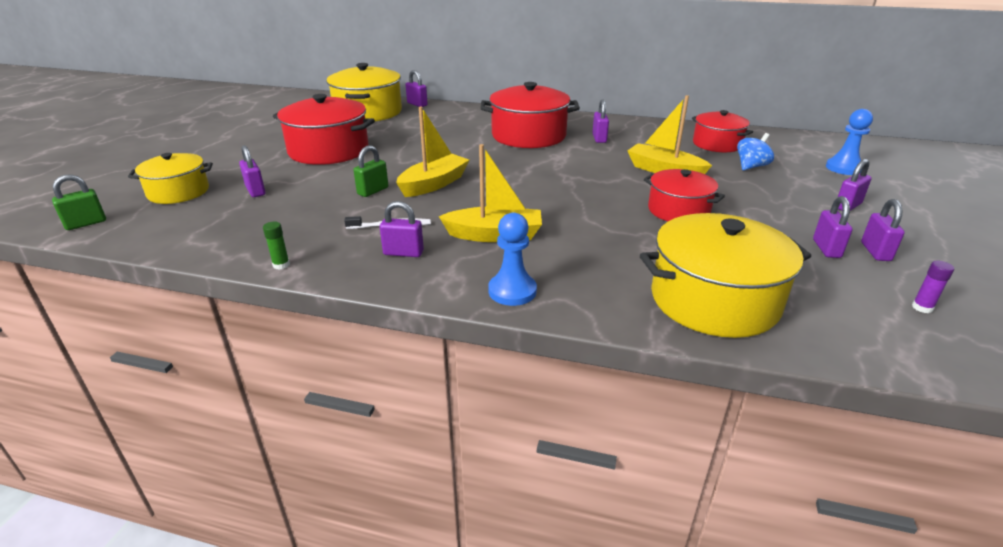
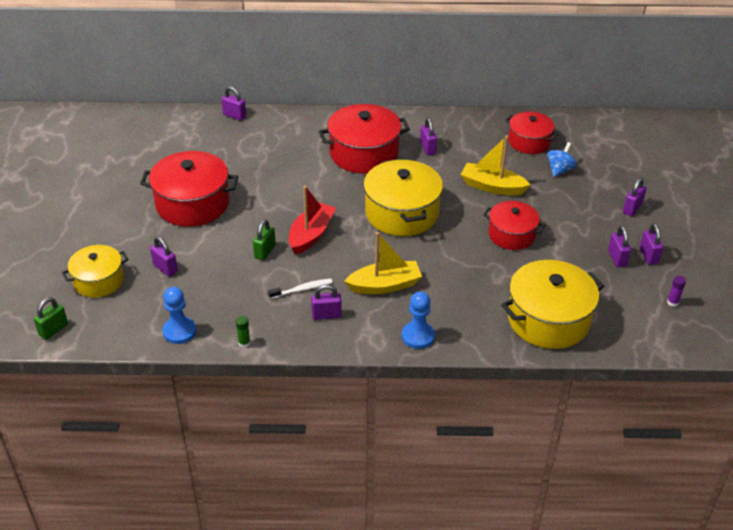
camera: 15 degrees left, 10 degrees up
(368, 112) = (193, 137): yellow pot -> yellow pot (402, 213)
(434, 184) = (311, 235): yellow boat -> red boat
(844, 168) = (630, 161): blue pawn -> blue pawn (179, 331)

